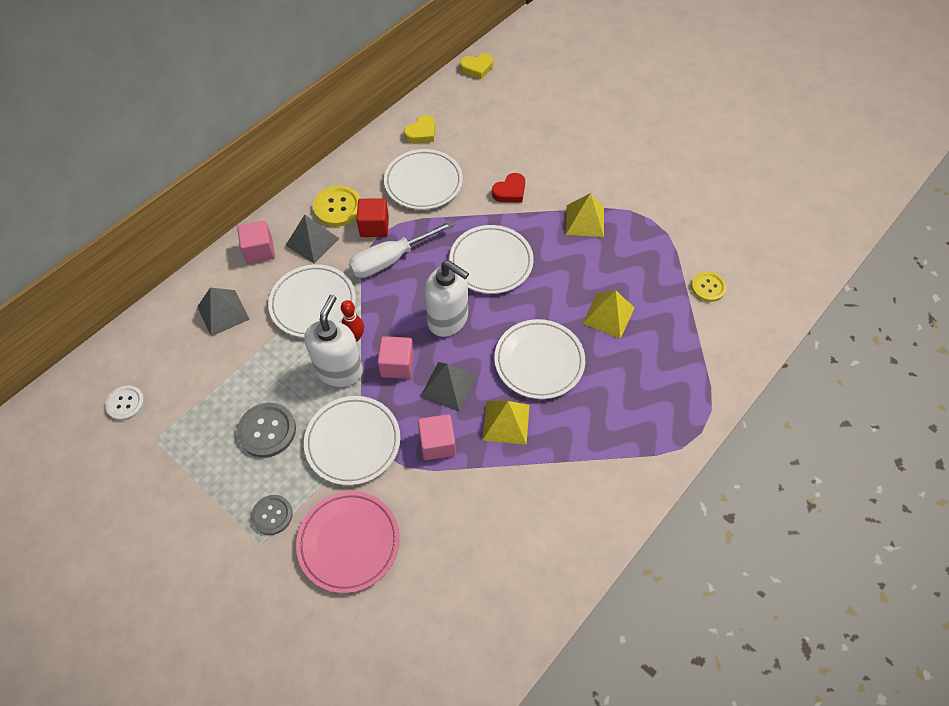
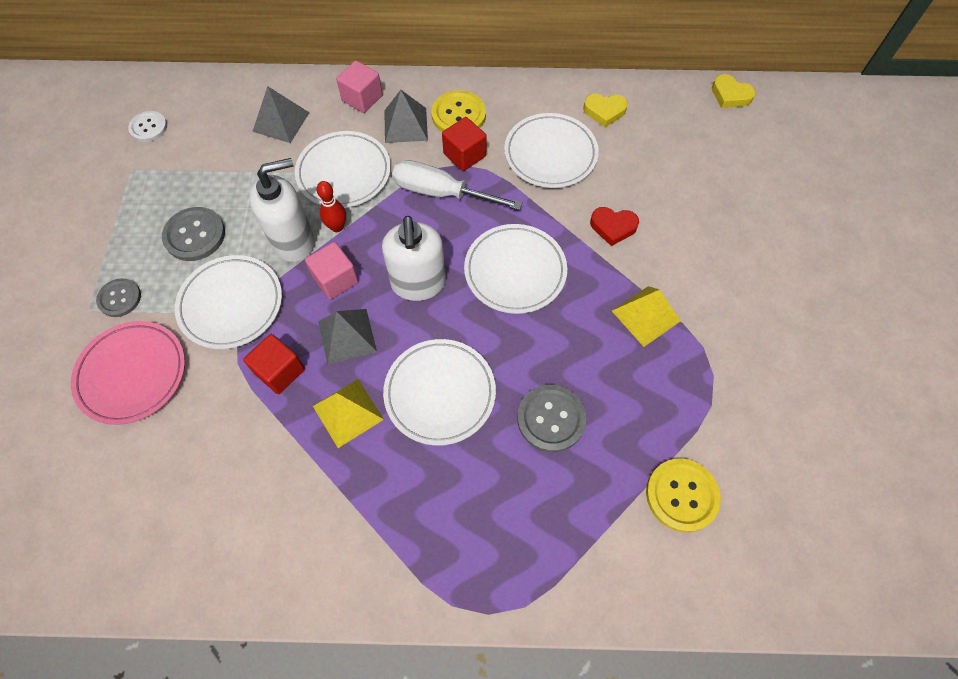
camera: 50 degrees right, 5 degrees up
(437, 444) = (280, 371): pink cube -> red cube
(608, 315) = (551, 419): yellow pyramid -> grey button
(708, 287) = (681, 495): yellow button -> yellow button, size x1.51

